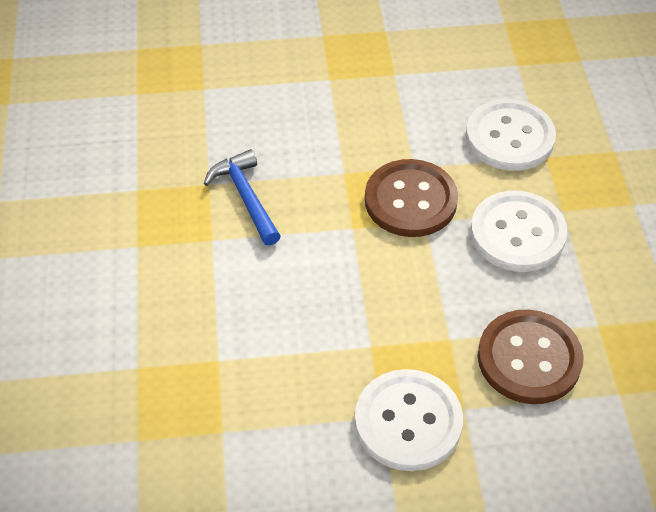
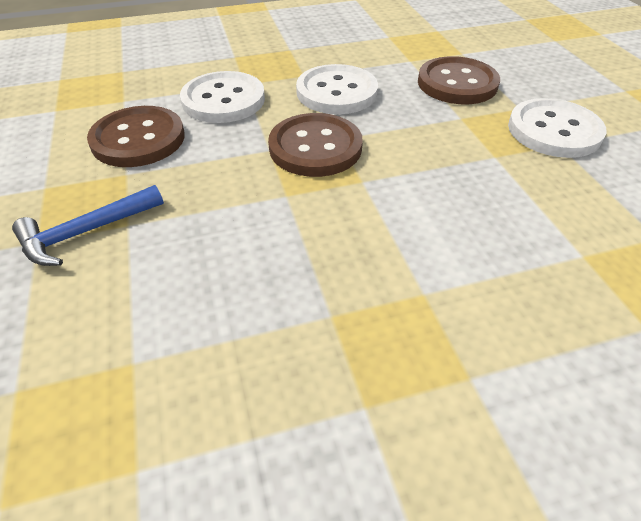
camera: 100 degrees left, 5 degrees down
(245, 197) = (345, 271): blue hammer -> blue hammer (86, 232)
(444, 78) = (138, 139): none -> brown button

